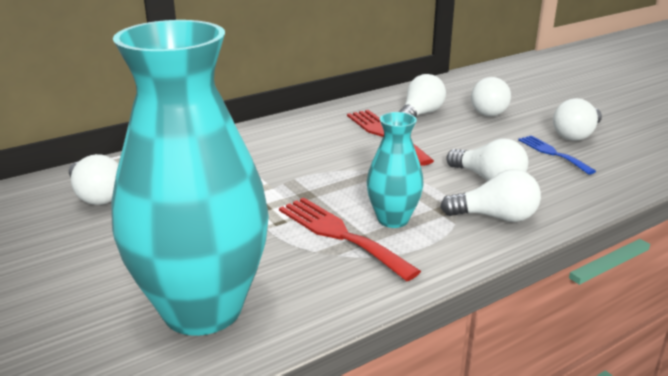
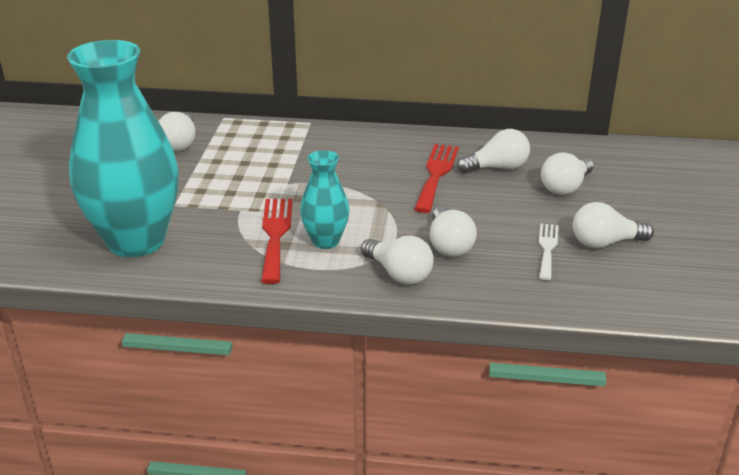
camera: 40 degrees right, 5 degrees up
(553, 153) = (547, 248): blue fork -> white fork

